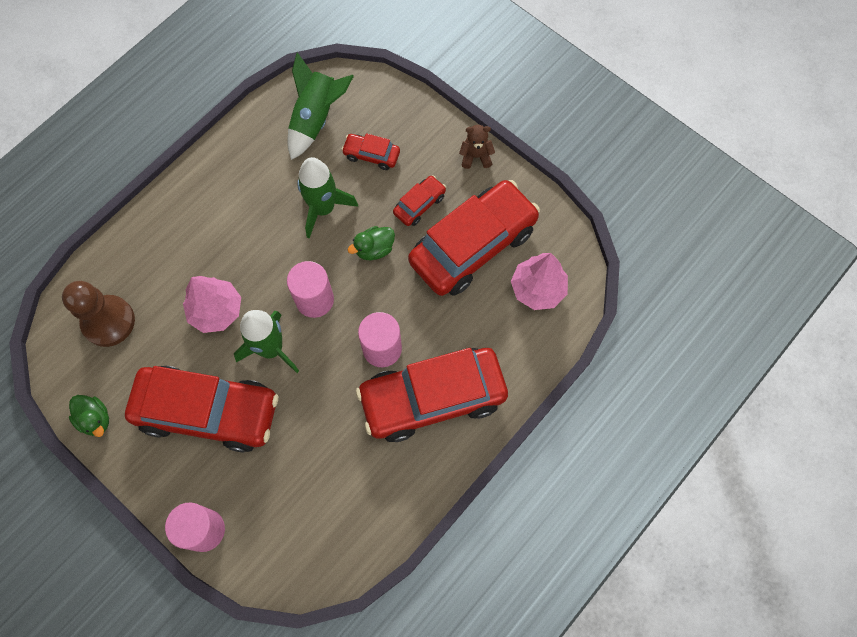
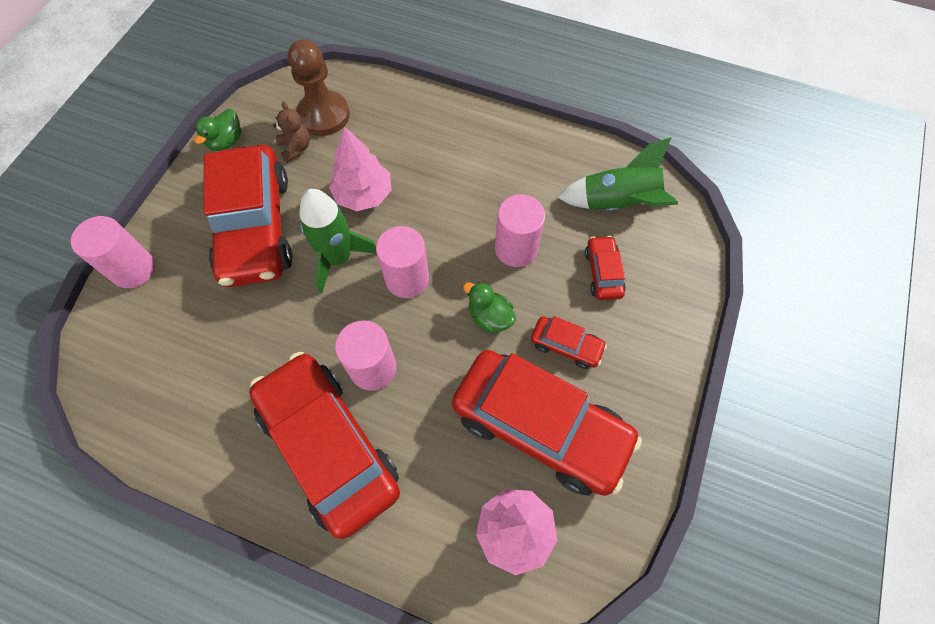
camera: 70 degrees right, 5 degrees down
(323, 208) = (516, 248): green rocket -> pink cylinder
(476, 156) = (660, 388): brown teddy bear -> brown teddy bear (296, 148)

